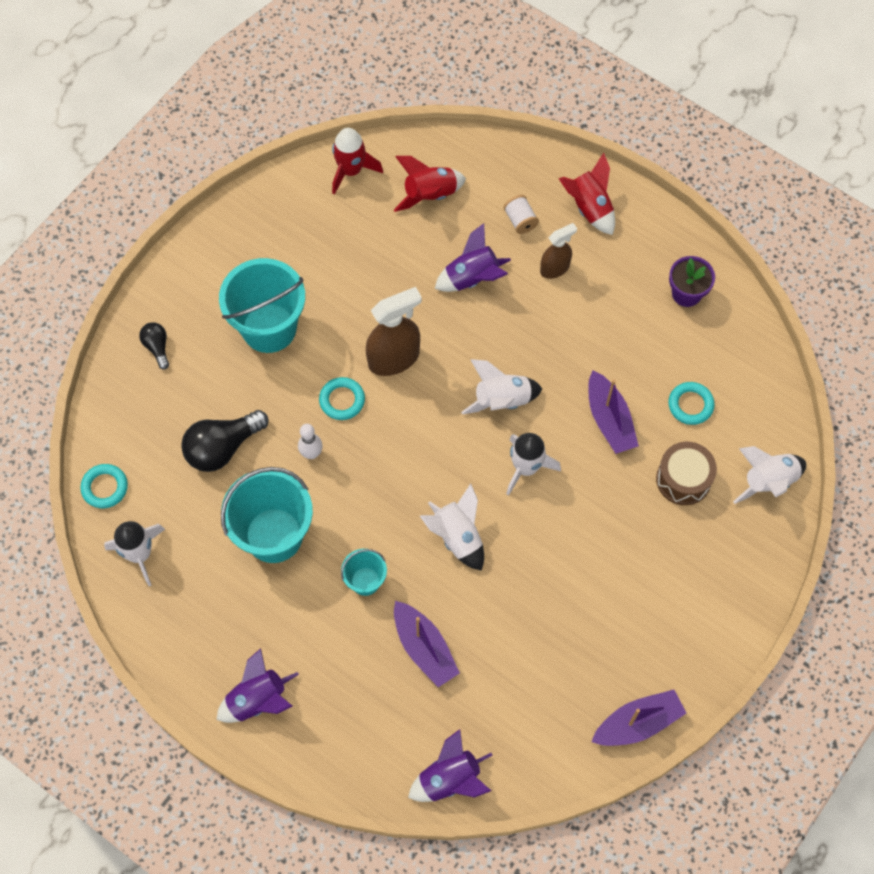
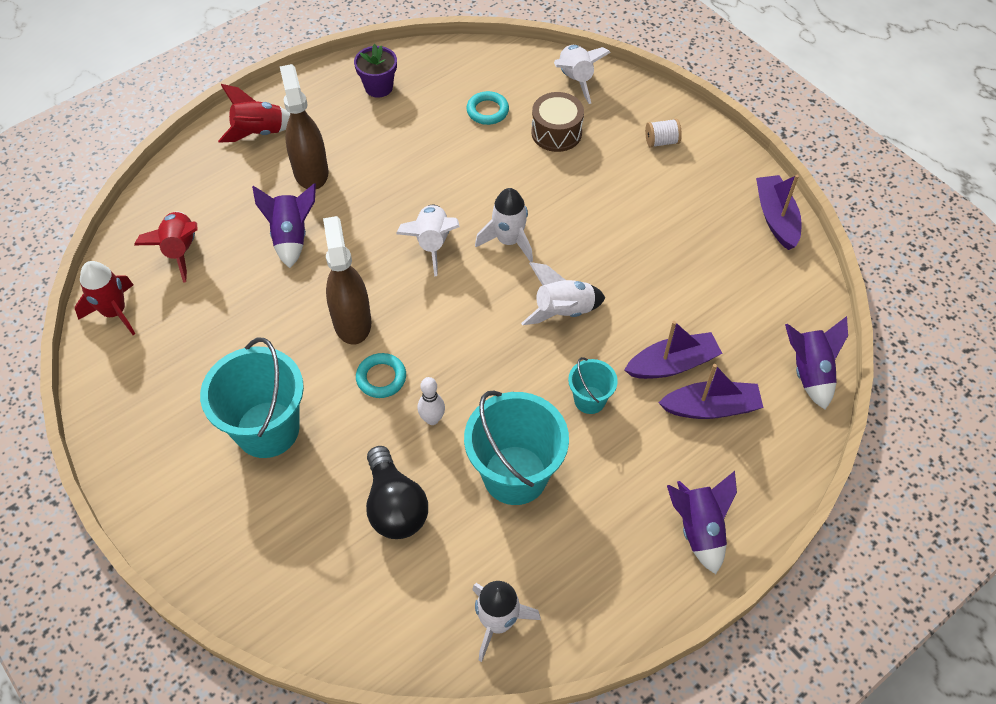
camera: 75 degrees left, 10 degrees down
(105, 487) = (401, 647): turquoise ring -> none
(157, 347) = (241, 552): black light bulb -> none
(520, 220) = (247, 185): white spool -> white spool (661, 141)
(555, 268) = (310, 171): brown spray bottle -> brown spray bottle, size x1.64
(609, 420) = (481, 169): purple boat -> purple boat (711, 407)

